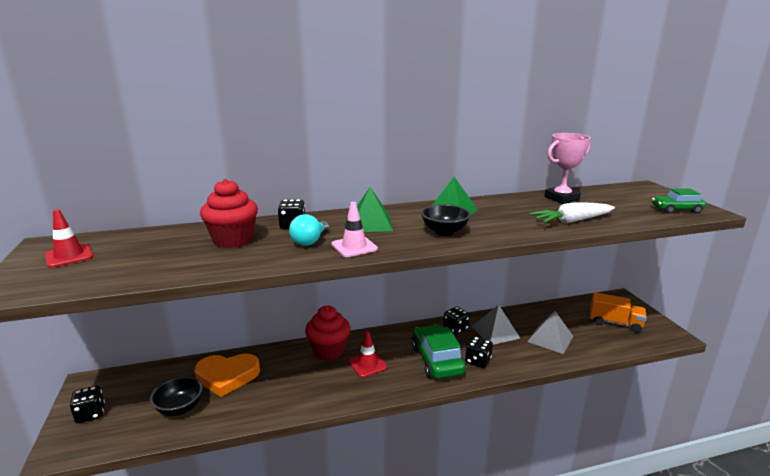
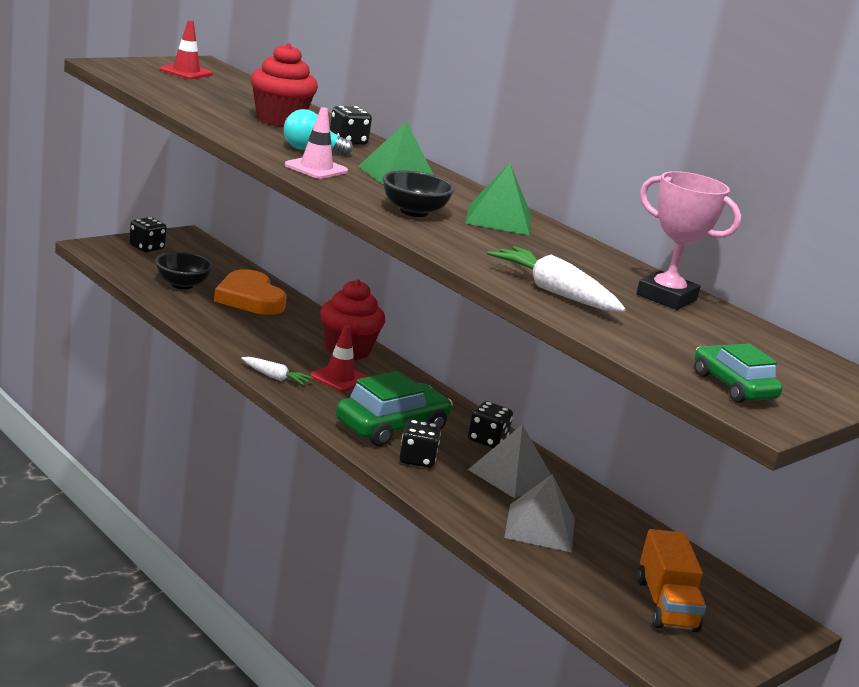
camera: 60 degrees right, 0 degrees up
(358, 395) = (275, 377): none -> white carrot

